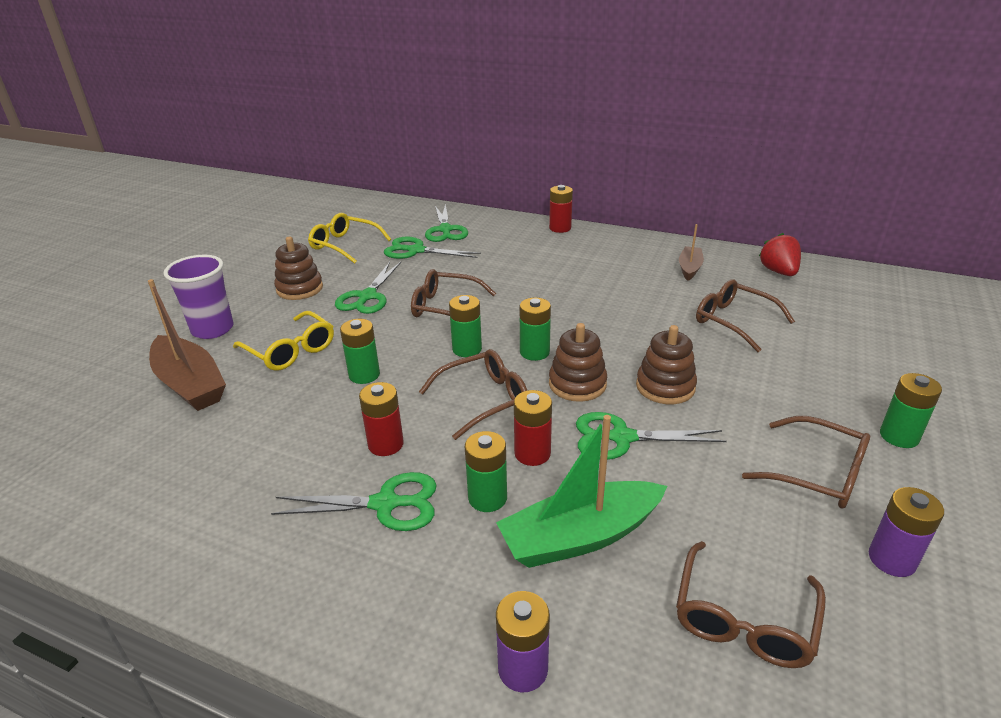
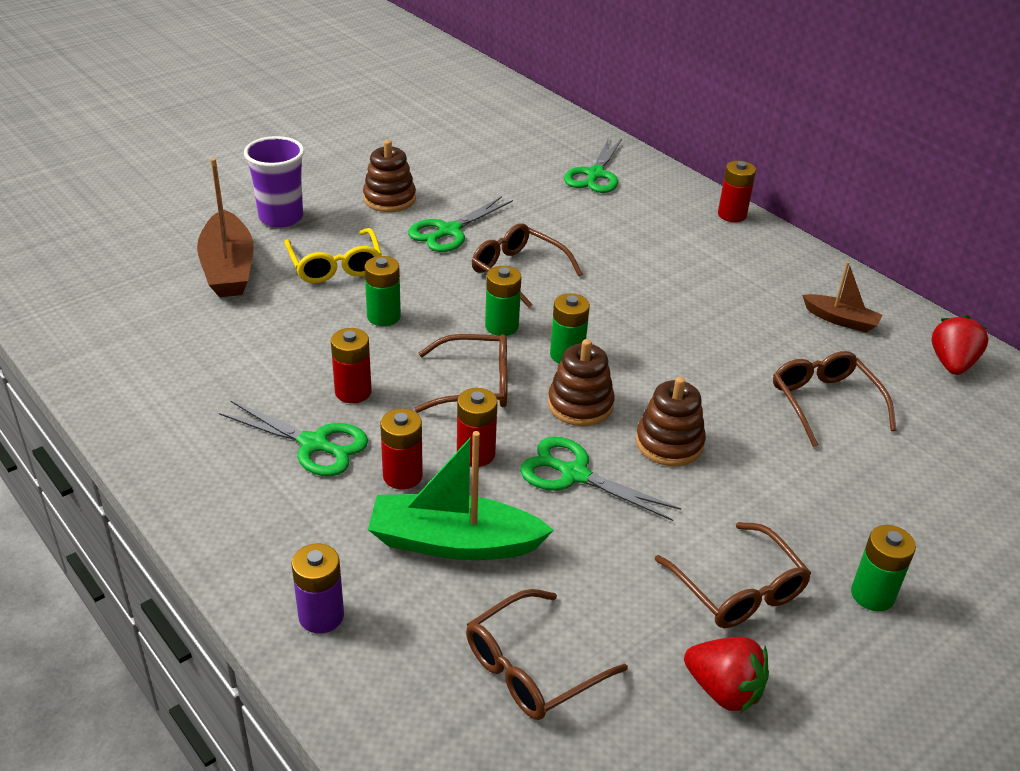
camera: 25 degrees right, 5 degrees up
(345, 245) = (471, 160): yellow glasses -> none
(416, 251) = (541, 191): green scissors -> none
(487, 498) = (402, 476): green battery -> red battery
(689, 268) = (841, 320): brown boat -> brown boat turned 75 degrees clockwise
(892, 559) = (723, 690): purple battery -> red strawberry

